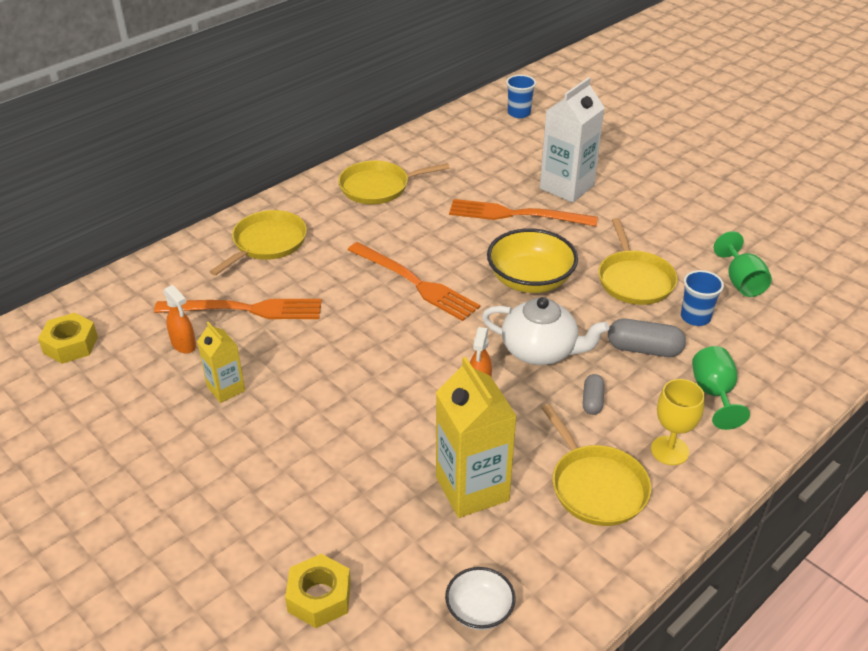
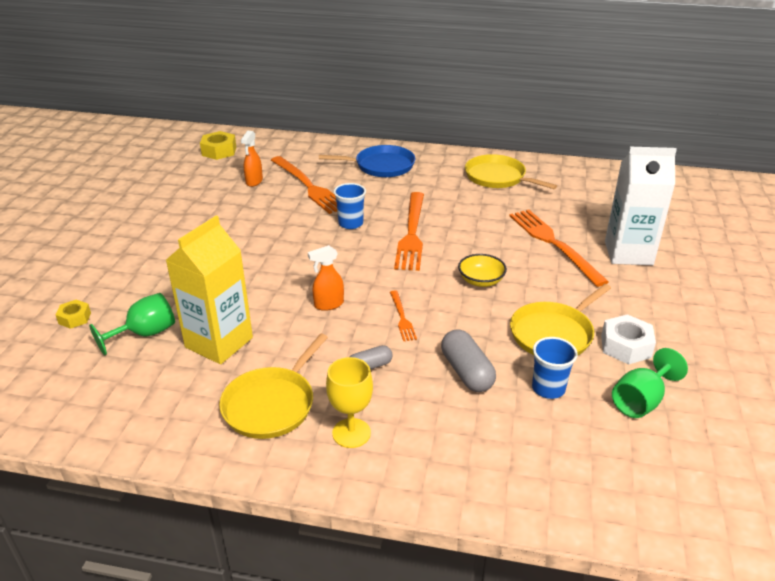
camera: 55 degrees right, 5 degrees down
(226, 389) = (229, 210): yellow carton -> none
(267, 243) = (381, 166): yellow pan -> blue pan
(319, 597) = (75, 318): yellow nut -> yellow nut, size x0.62
(479, 610) = (102, 391): white bowl -> none
(519, 113) = (690, 194): blue cup -> blue cup (351, 223)
(530, 280) = (481, 281): yellow bowl -> yellow bowl, size x0.56
(540, 350) = (402, 317): white teapot -> orange fork
(678, 254) = (626, 346): none -> white nut
(714, 394) = (454, 436): green goblet -> green goblet (145, 334)

